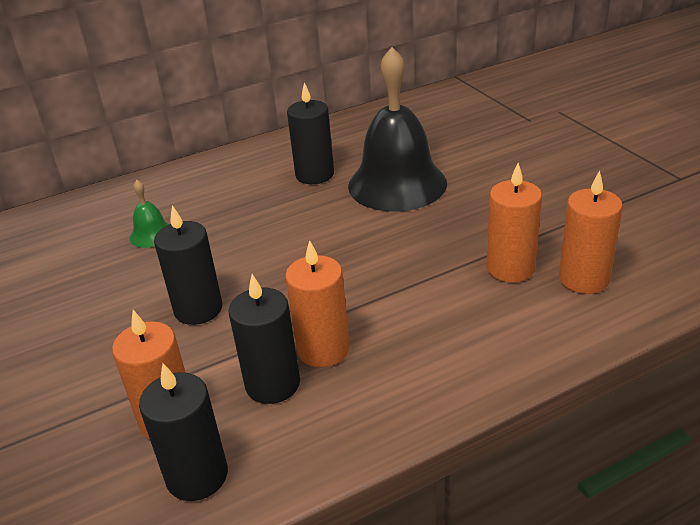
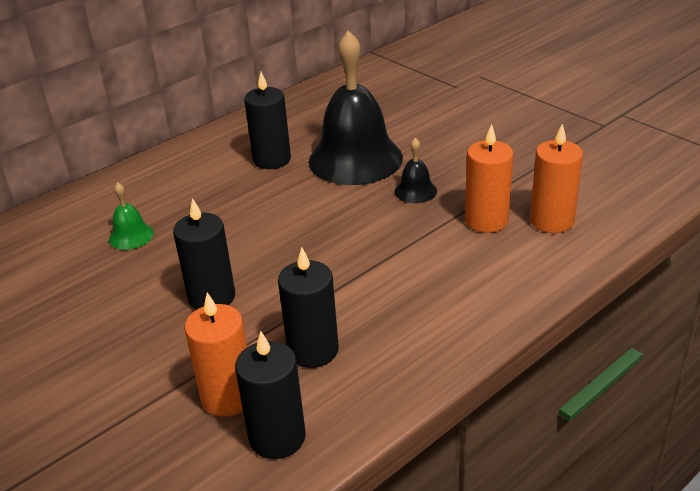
camera: 15 degrees left, 0 degrees up
(323, 349) = (347, 314): orange candle -> none
(446, 225) = (415, 191): none -> black bell

